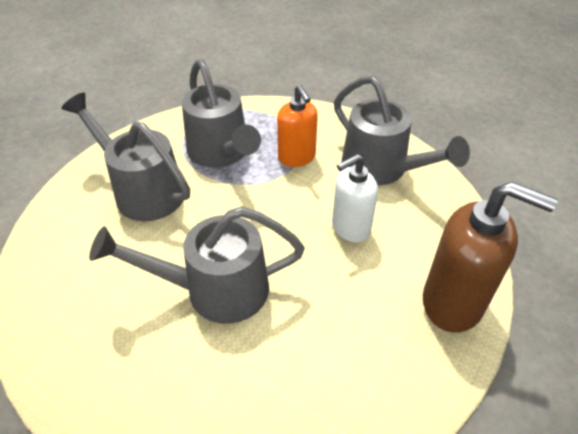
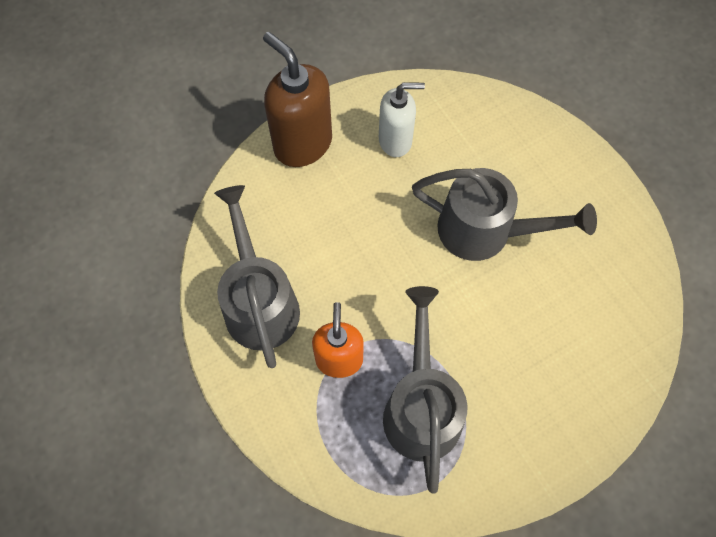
camera: 155 degrees left, 20 degrees up
(142, 190) = (527, 383): grey watering can -> none
(350, 228) = (338, 243): white soap dispenser -> white soap dispenser (395, 140)

